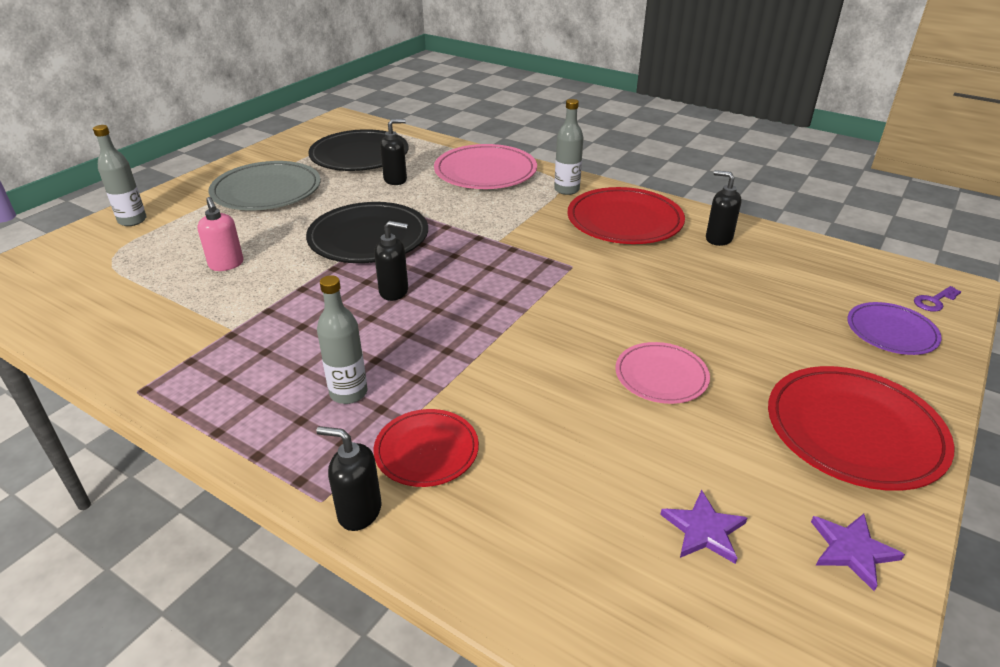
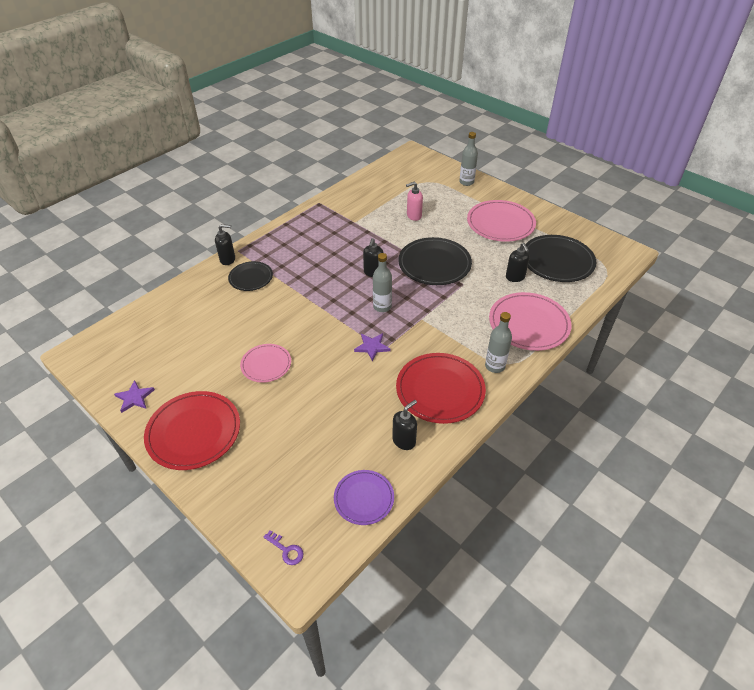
camera: 100 degrees right, 10 degrees up
(266, 191) = (500, 223): grey plate -> pink plate
(348, 393) = (296, 257): grey bottle -> grey bottle (382, 307)
(359, 511) = (228, 259): black soap dispenser -> black soap dispenser turned 60 degrees clockwise
(426, 450) = (251, 278): red plate -> black plate
(704, 530) = (170, 352): purple star -> purple star (372, 347)
(891, 332) = (263, 498): purple plate -> purple plate (364, 498)
(934, 301) = (286, 550): purple key -> purple key turned 150 degrees clockwise

